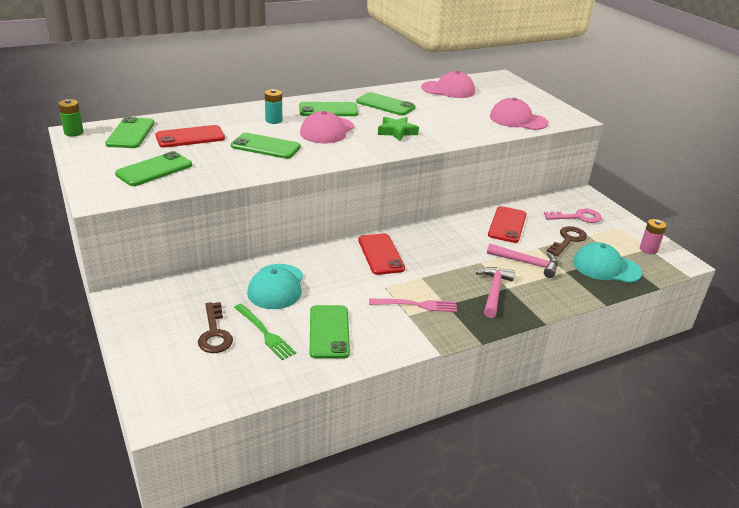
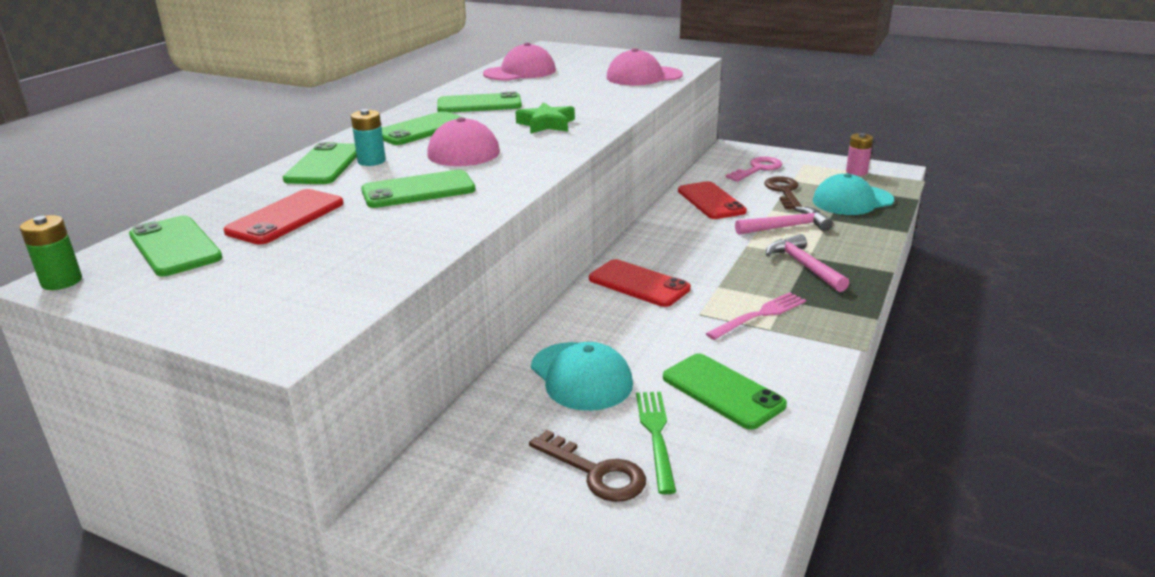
camera: 35 degrees left, 5 degrees down
(154, 169) = (307, 273): green phone -> green phone (324, 165)
(265, 333) = (656, 435): green fork -> green fork turned 105 degrees counterclockwise

